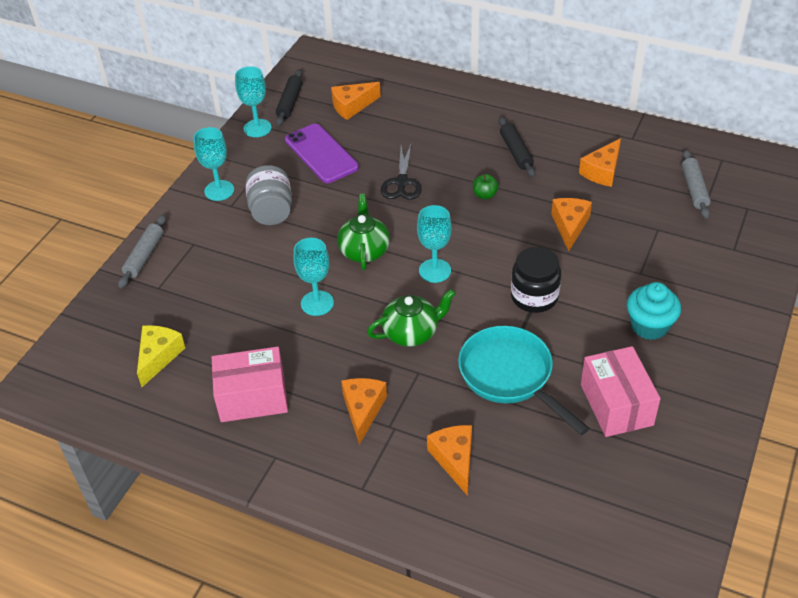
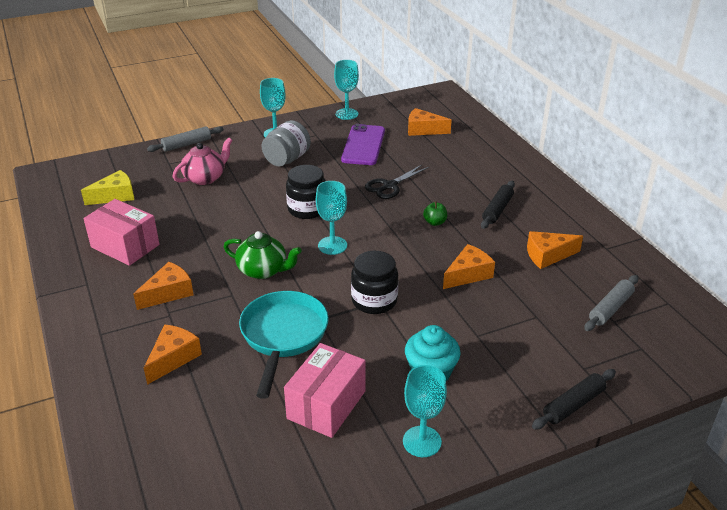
camera: 40 degrees right, 10 degrees down
(221, 279) = (205, 178): none -> pink teapot
(290, 103) = (386, 110): black rolling pin -> black rolling pin (573, 405)
(317, 303) = (235, 220): turquoise goblet -> turquoise goblet (422, 441)
(364, 250) = (307, 209): green teapot -> black jar

